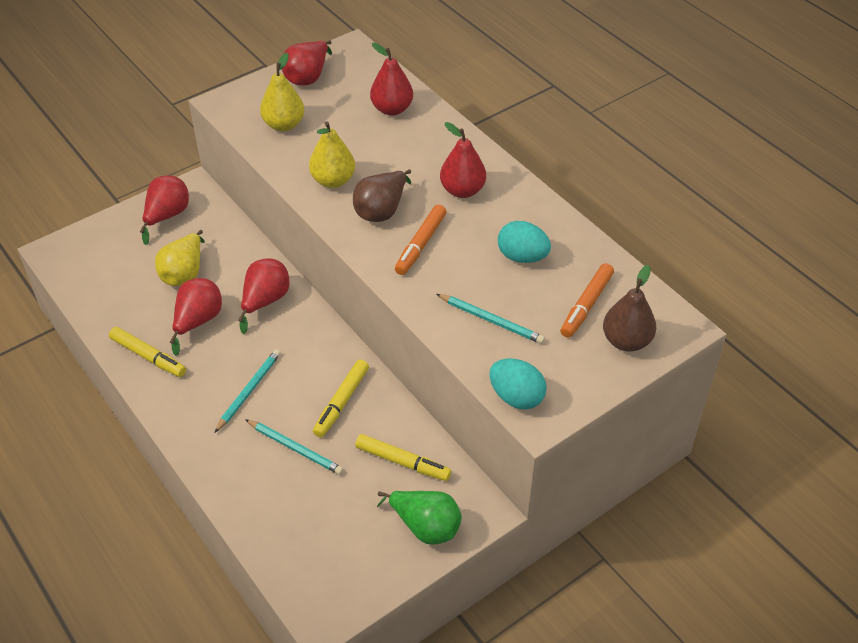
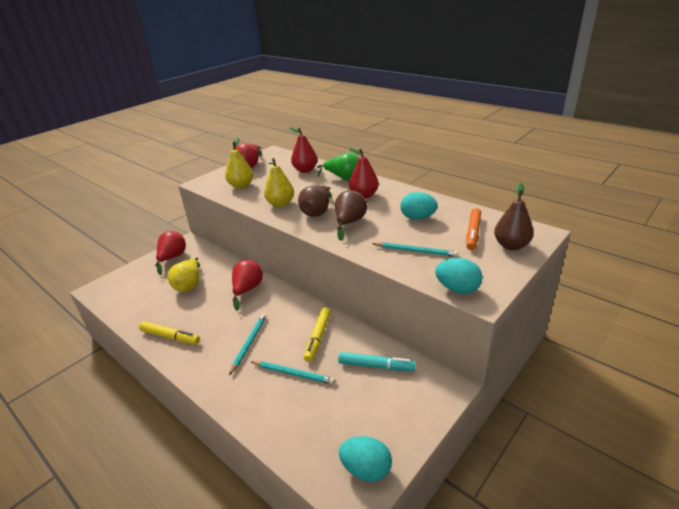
camera: 10 degrees left, 15 degrees down
(198, 321) = (203, 309): red pear -> none
(345, 587) = (366, 469): none -> turquoise egg
(402, 462) = (376, 366): yellow marker -> turquoise marker
(420, 244) = (349, 223): orange marker -> brown pear
(425, 527) = (411, 407): green pear -> green pear (344, 178)

